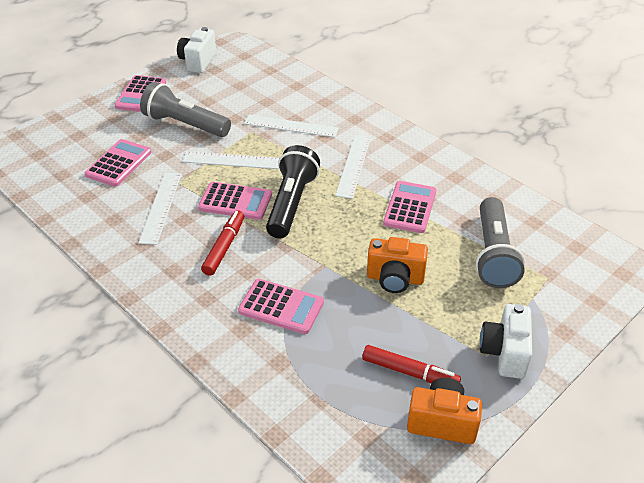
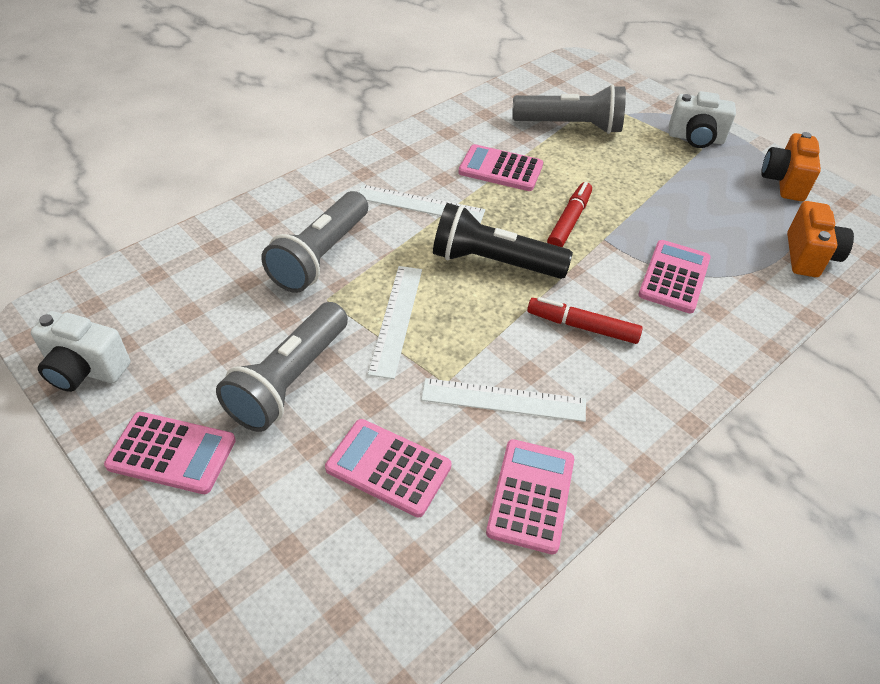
camera: 90 degrees left, 5 degrees up
(235, 201) = (490, 316): pink calculator -> pink calculator (530, 495)
(291, 126) = (321, 256): white ruler -> grey flashlight
(395, 279) = (615, 191): orange camera -> orange camera (809, 256)
(410, 372) = (735, 194): red marker -> red marker (569, 221)

